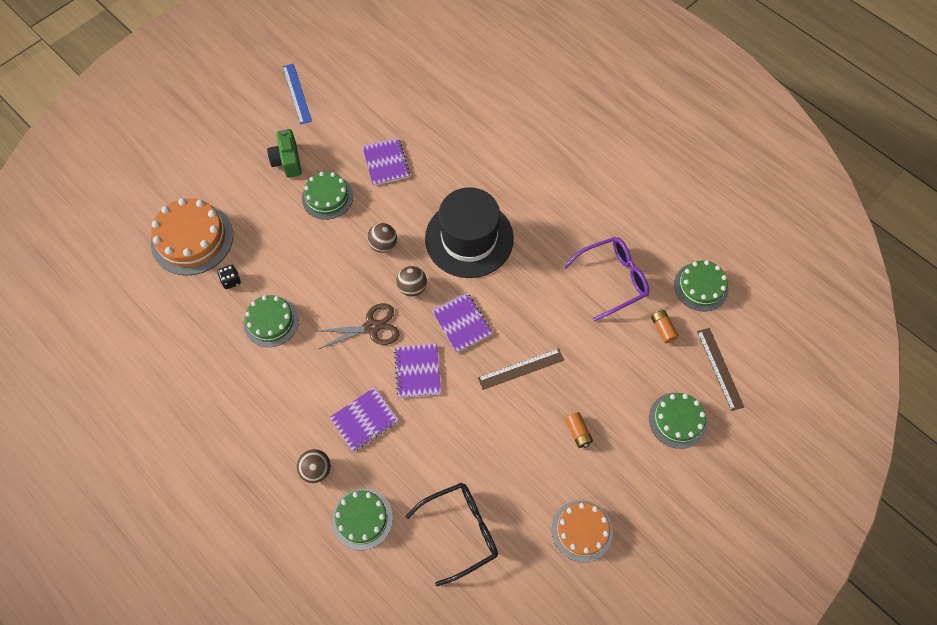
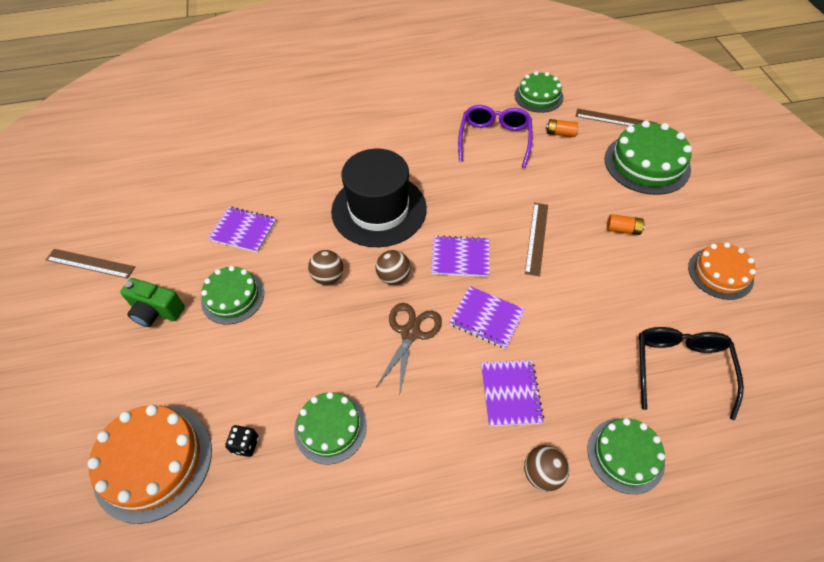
camera: 55 degrees left, 10 degrees down
(297, 93) = (90, 263): blue ruler -> brown ruler
(677, 420) = (646, 163): green cake -> green cake, size x1.55

